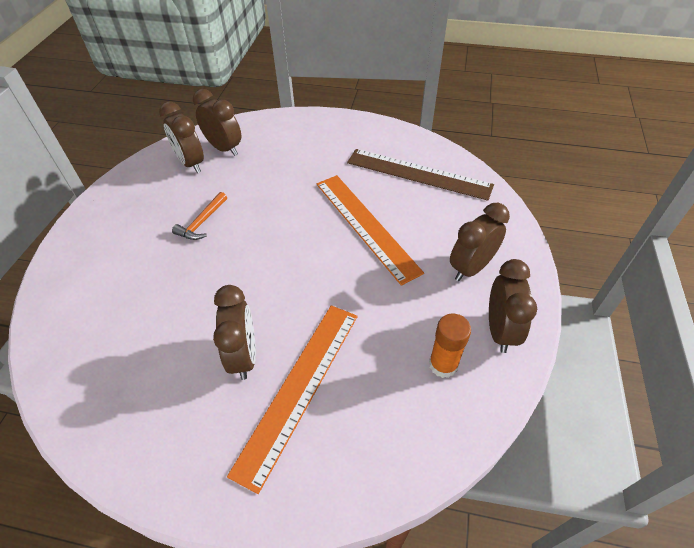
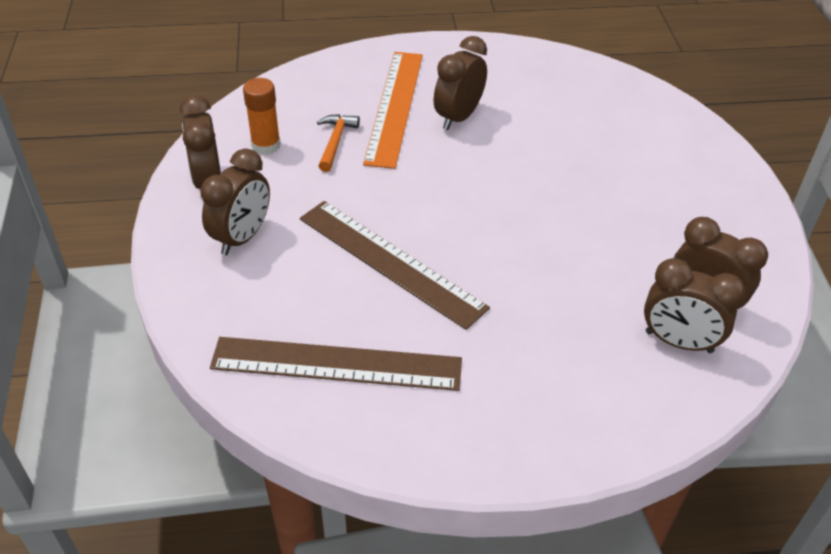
camera: 160 degrees right, 5 degrees down
(202, 222) = (605, 222): orange hammer -> orange hammer (335, 142)
(243, 355) = (458, 117): brown clock -> brown clock turned 60 degrees clockwise
(366, 225) = (390, 262): orange ruler -> brown ruler

